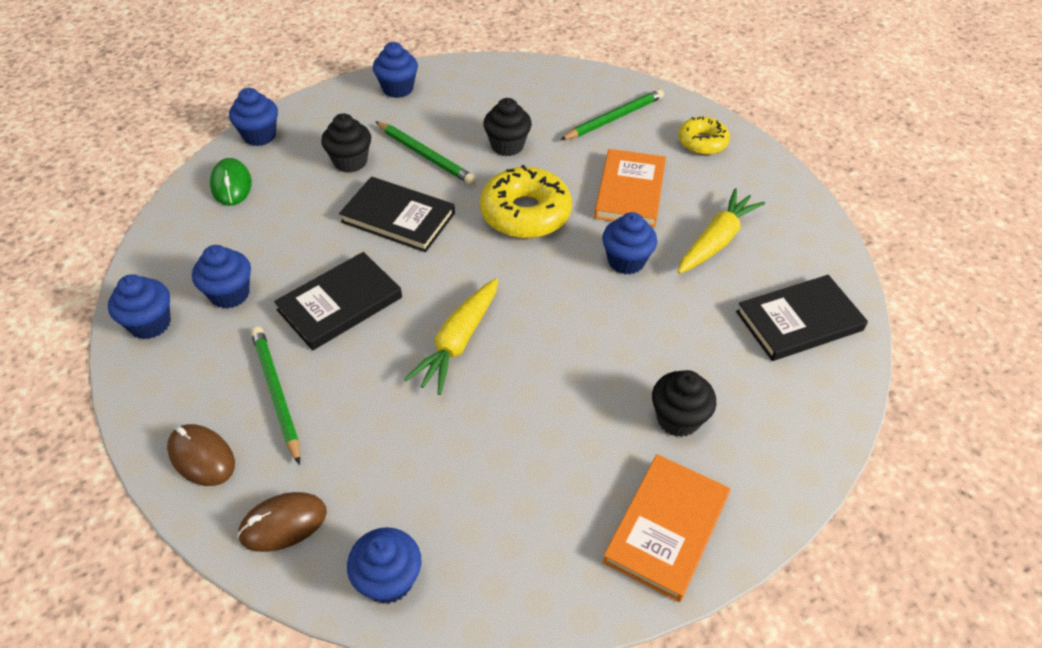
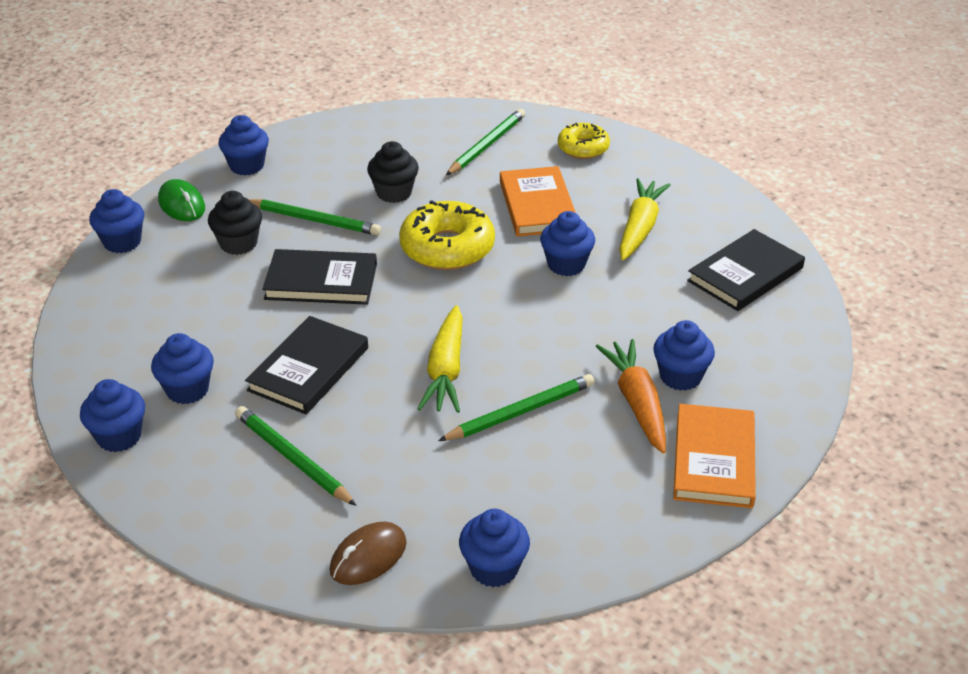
camera: 20 degrees left, 10 degrees down
(202, 457) = (252, 529): brown mouse -> none
(231, 185) = (122, 294): green mouse -> green mouse (182, 205)
(503, 409) = (520, 412): none -> green pencil
(620, 435) = (637, 403): none -> orange carrot
(678, 419) = (680, 376): black cupcake -> blue cupcake

